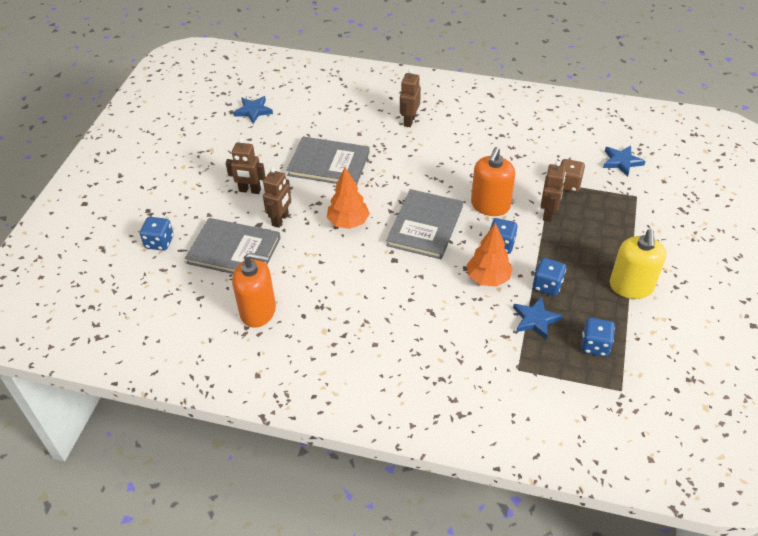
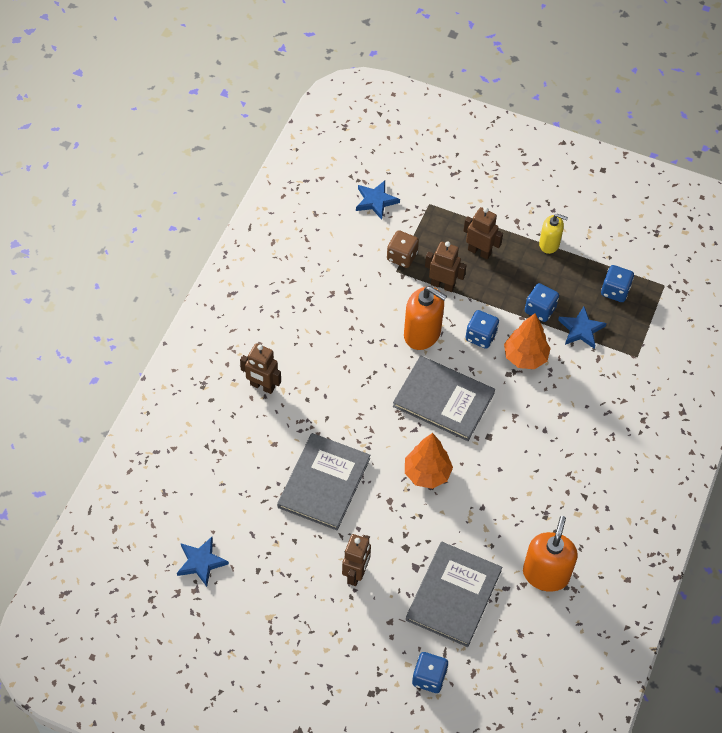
camera: 85 degrees left, 10 degrees up
(280, 219) = (411, 543): brown robot -> brown robot (479, 251)
(631, 286) = (549, 244): yellow soap dispenser -> yellow soap dispenser, size x0.61

